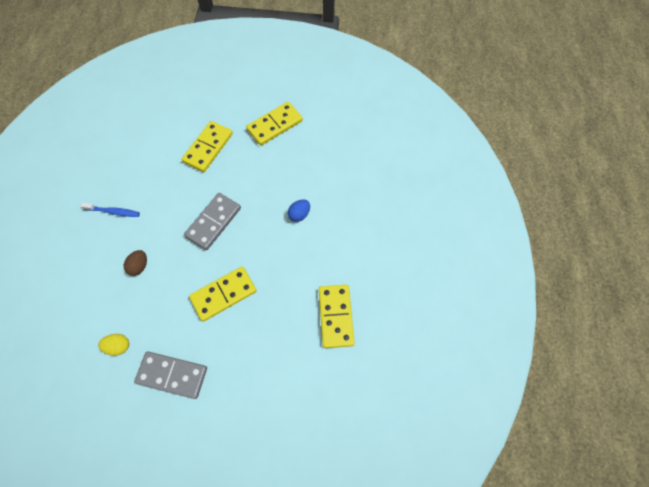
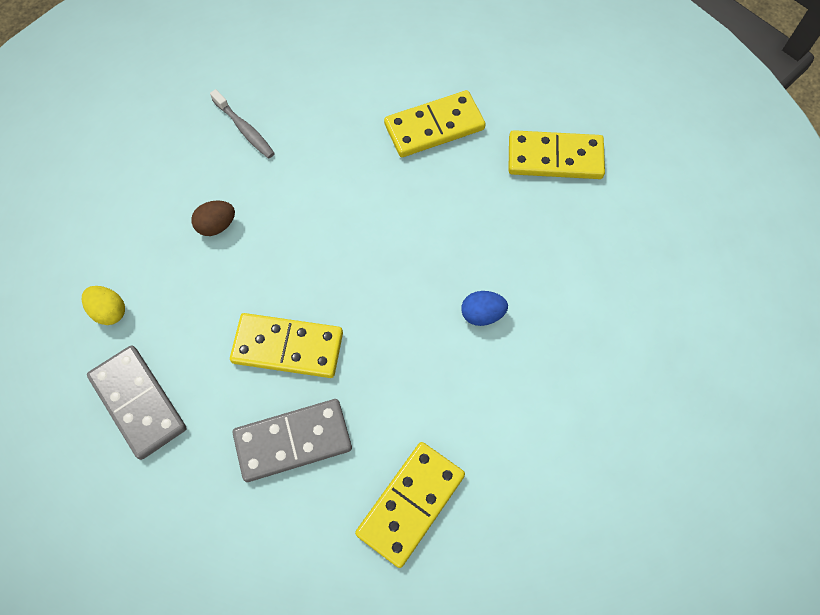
camera: 40 degrees right, 0 degrees up
(113, 212) = (245, 129): blue toothbrush -> grey toothbrush
(213, 222) = (356, 237): grey domino -> grey domino (293, 441)

